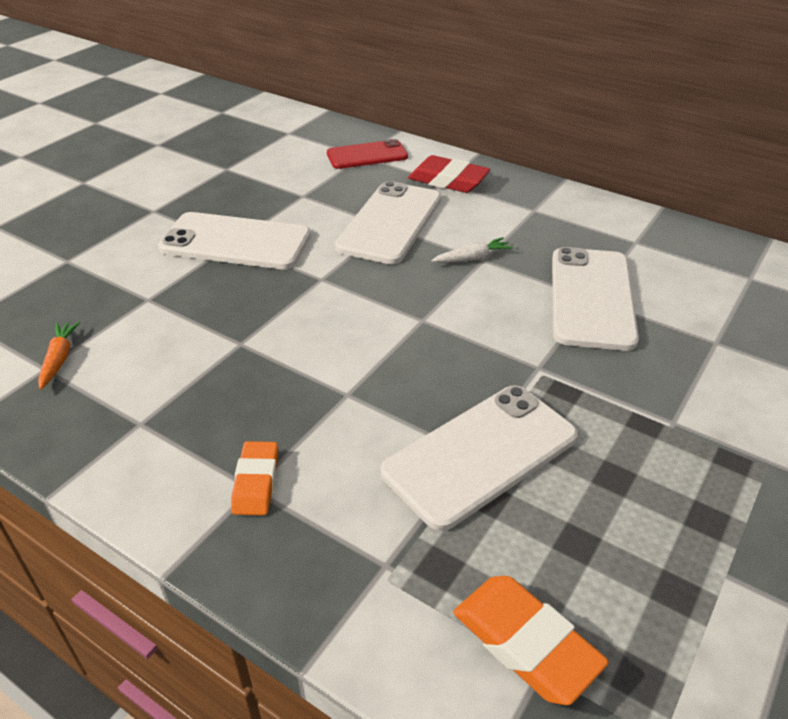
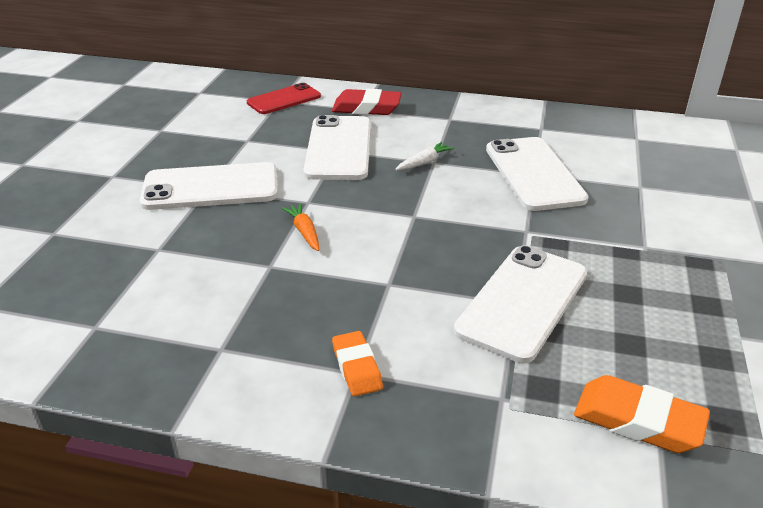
camera: 20 degrees left, 5 degrees down
(59, 359) = (104, 316): orange carrot -> orange carrot (304, 232)

